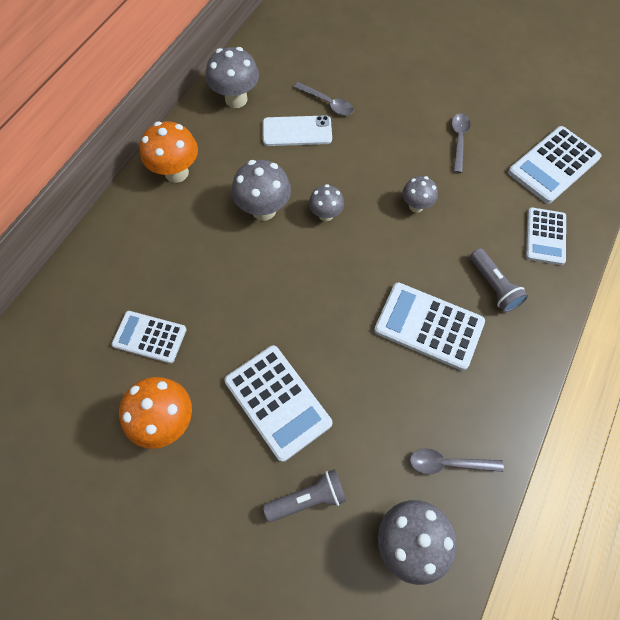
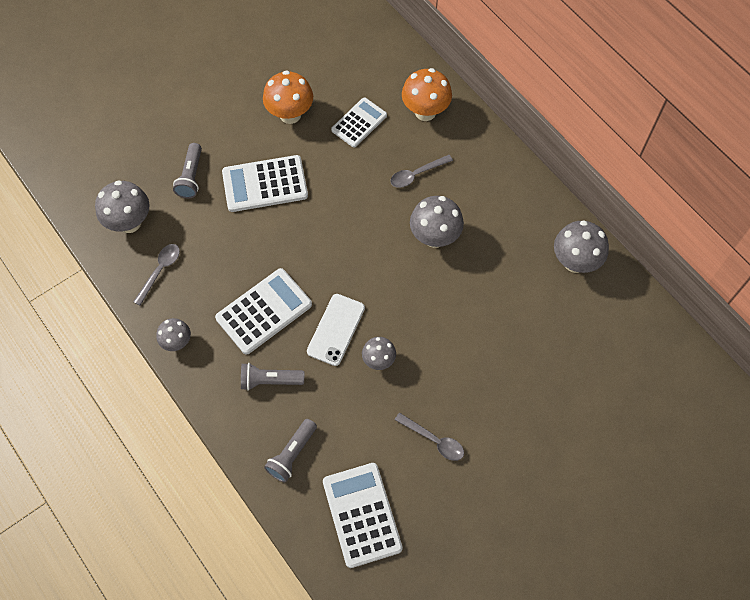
camera: 115 degrees right, 0 degrees up
(176, 172) = (506, 186): orange mushroom -> orange mushroom (425, 112)
(297, 131) = (511, 298): white phone -> white phone (336, 329)
(326, 215) = (406, 283): grey mushroom -> grey mushroom (177, 342)
(327, 103) = (535, 340): grey spoon -> grey spoon (416, 174)
(545, 236) = (292, 454): white calculator -> grey flashlight

